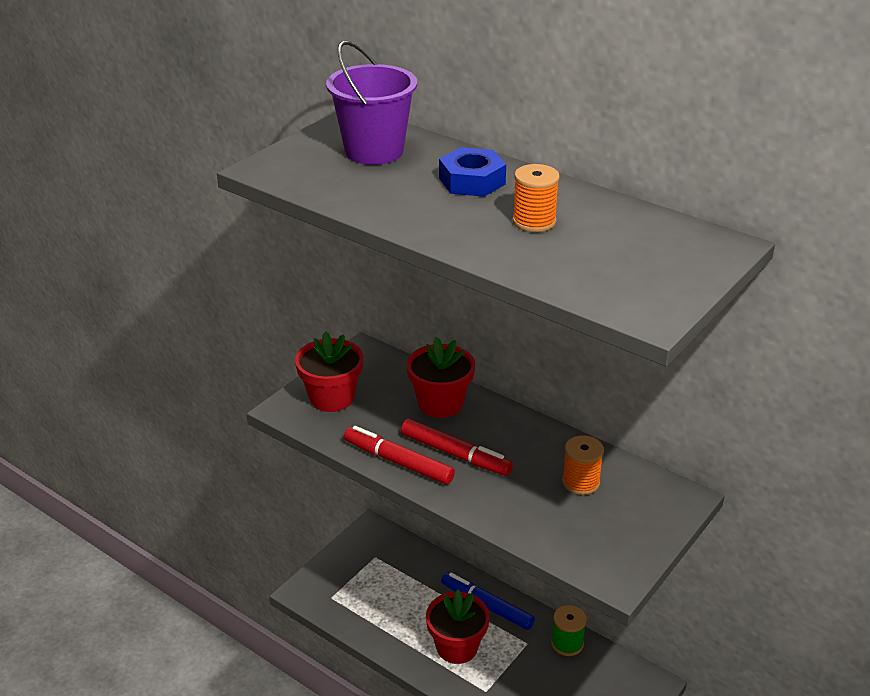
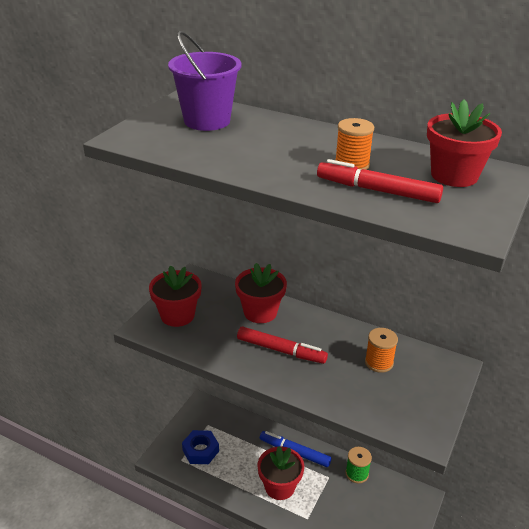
camera: 10 degrees left, 0 degrees up
(398, 462) = (239, 361): red marker -> red marker (377, 190)
(472, 181) = (291, 138): blue nut -> blue nut (200, 450)
(658, 244) = (454, 175): none -> red flower pot

